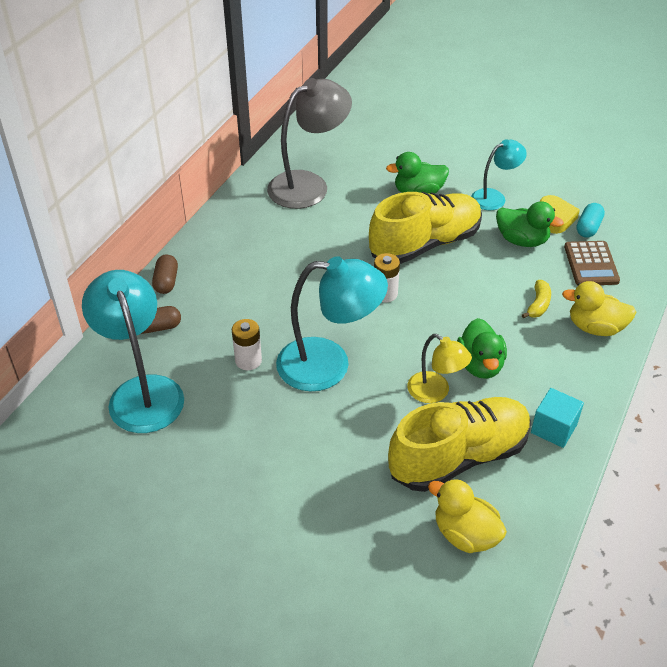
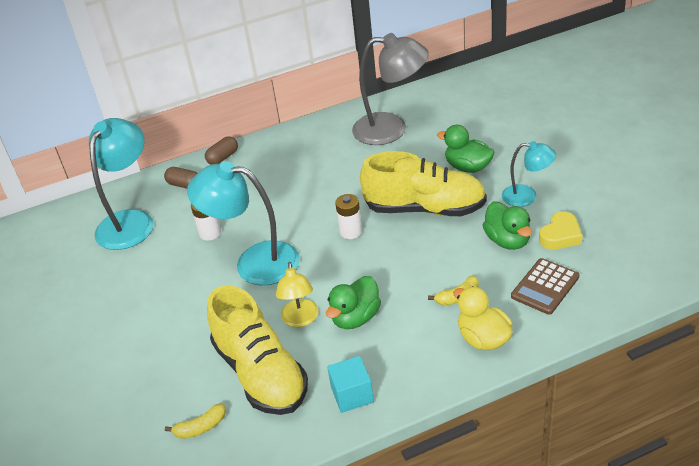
camera: 45 degrees right, 5 degrees down
(329, 365) = (254, 262): turquoise lamp -> turquoise lamp turned 150 degrees clockwise
(458, 457) = (261, 373): yellow shoe -> yellow shoe turned 45 degrees clockwise
(465, 534) = (201, 427): yellow duck -> yellow banana
(588, 228) = (581, 256): turquoise capsule -> none

